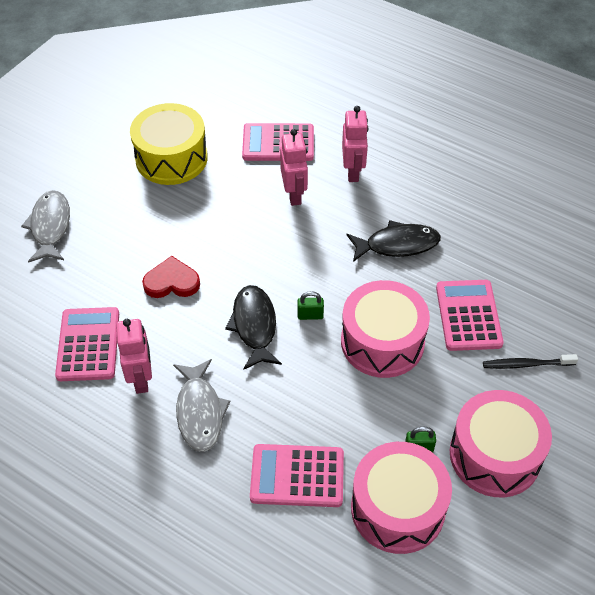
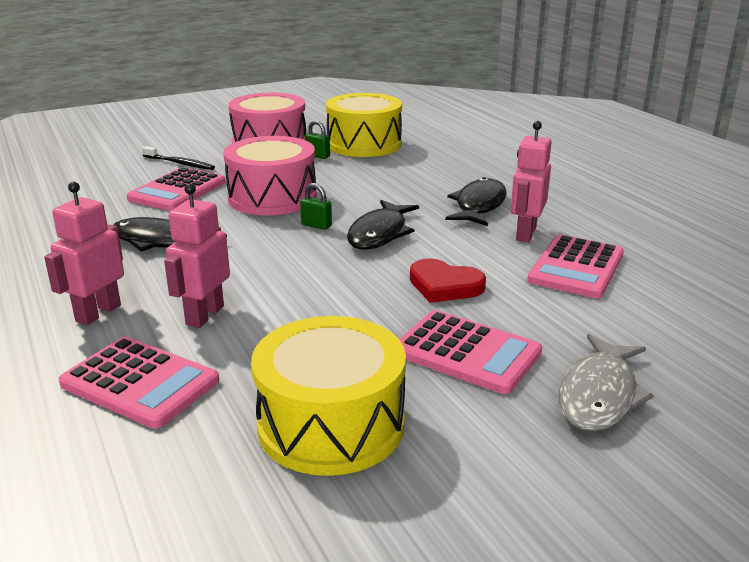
camera: 150 degrees left, 25 degrees down
(200, 412) = (479, 205): grey fish -> black fish
(297, 476) = (422, 166): pink calculator -> pink calculator (467, 353)
(397, 508) = (364, 144): pink drum -> yellow drum

